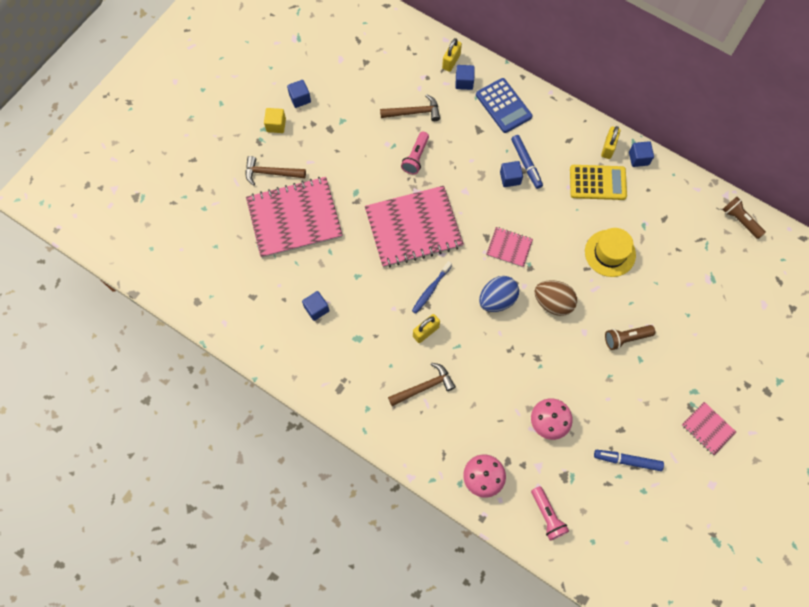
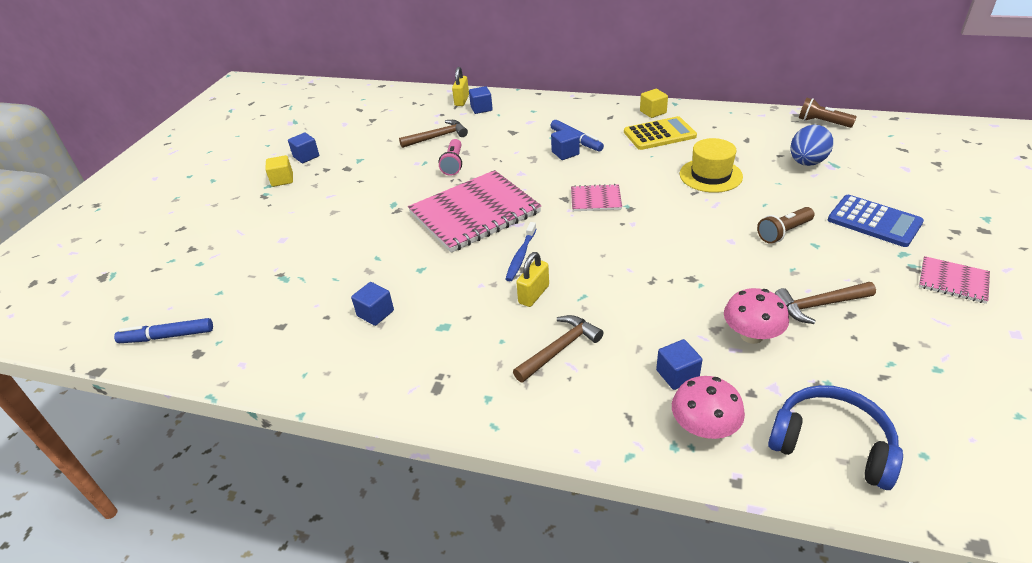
camera: 15 degrees left, 30 degrees down
(271, 173) = (283, 215): brown hammer -> brown hammer (819, 305)
(294, 218) = (322, 242): pink notebook -> none
(497, 299) = (608, 242): blue egg -> blue egg (806, 162)
(503, 106) = (530, 112): blue calculator -> blue calculator (874, 221)
(547, 515) = (831, 444): pink flashlight -> blue headphones
(553, 303) = (676, 227): brown egg -> none
(608, 148) = (653, 112): yellow padlock -> yellow cube
(627, 460) = (886, 343): blue marker -> blue marker (167, 336)
(638, 158) = (688, 111): blue cube -> blue cube (677, 375)

